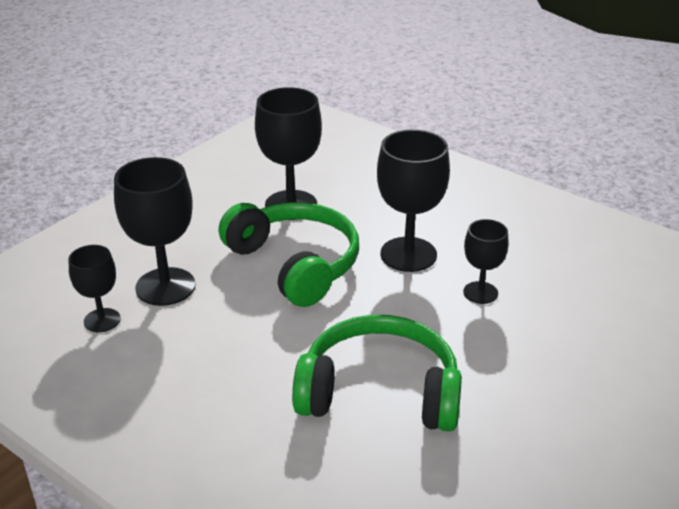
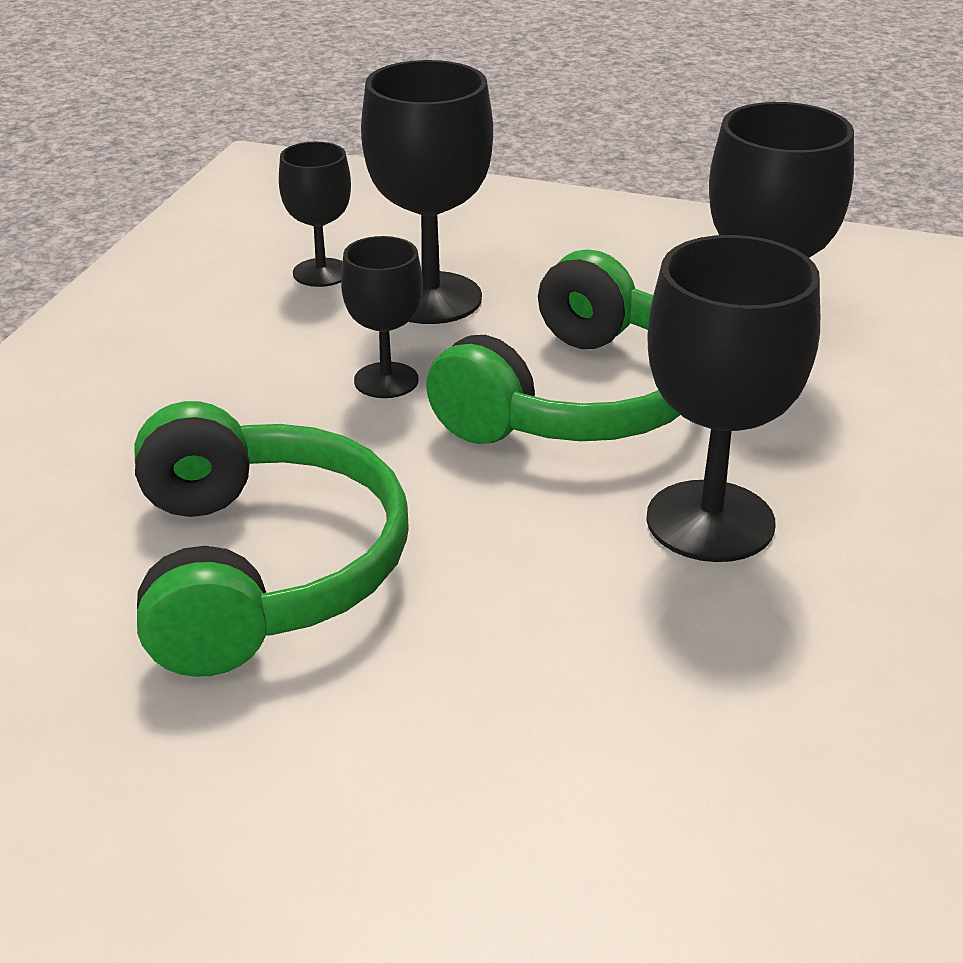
camera: 70 degrees right, 0 degrees up
(480, 293) = (647, 647): black goblet -> black goblet (386, 380)

